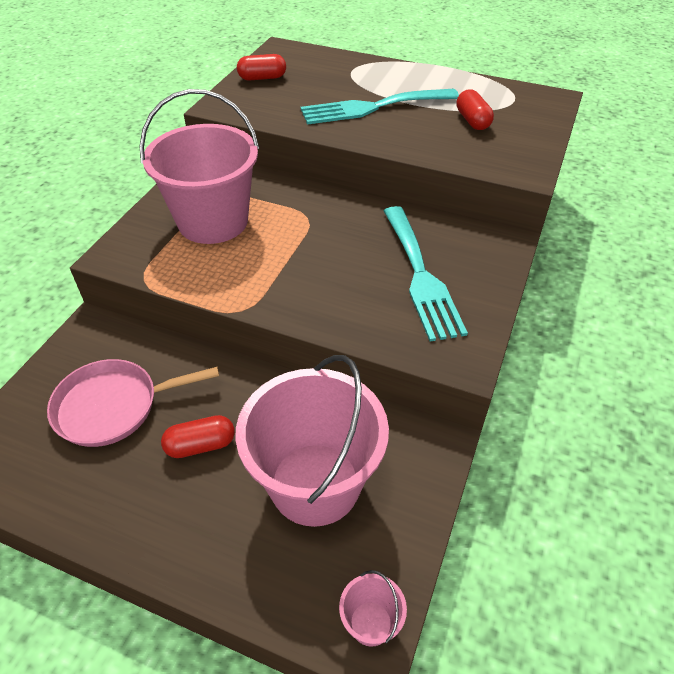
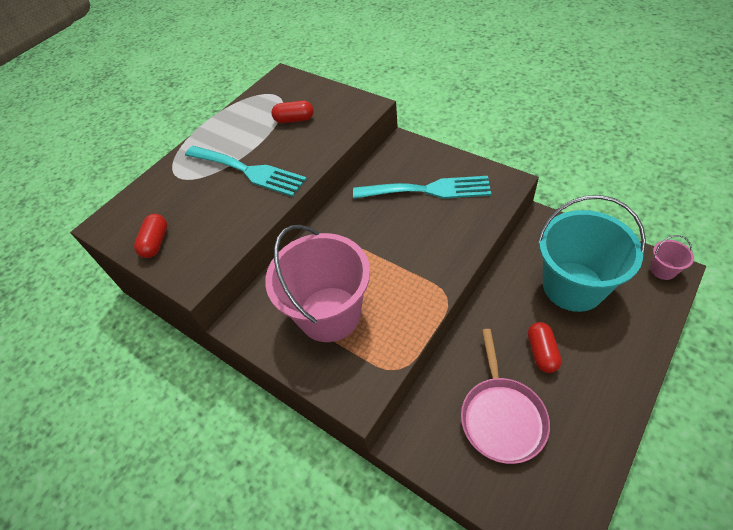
camera: 70 degrees left, 5 degrees up
(315, 483) = (573, 286): pink bucket -> turquoise bucket
(372, 107) = (248, 171): turquoise fork -> turquoise fork turned 60 degrees counterclockwise

